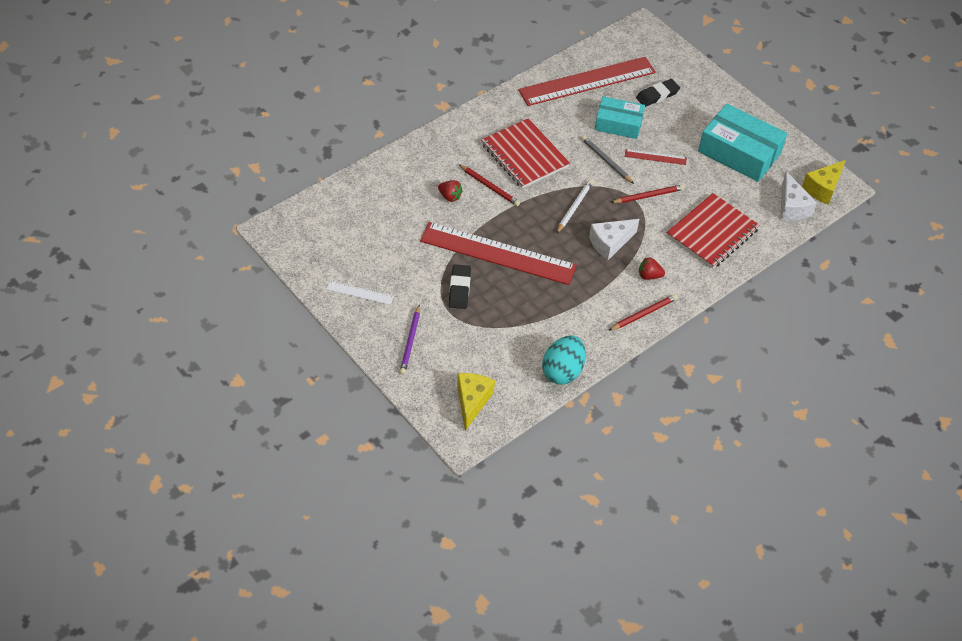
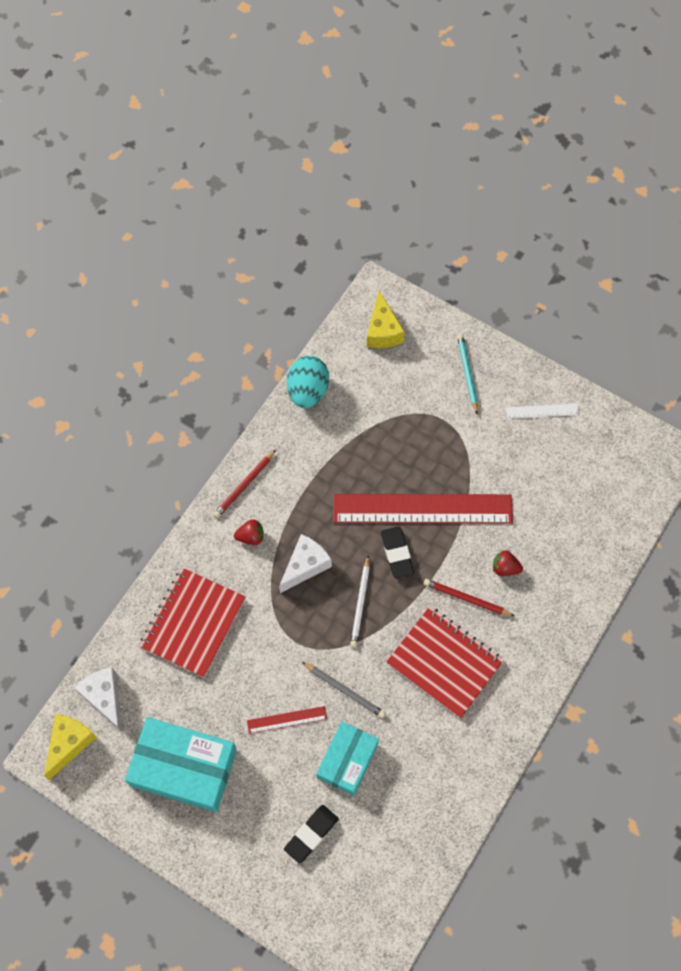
camera: 165 degrees right, 15 degrees up
(410, 341) = (467, 374): purple pencil -> turquoise pencil
(459, 289) = (444, 450): black eraser -> black eraser (397, 553)
(587, 81) = (410, 825): red ruler -> none
(618, 124) = (347, 760): turquoise box -> turquoise box turned 60 degrees counterclockwise
(648, 196) = (280, 652): red pencil -> none

